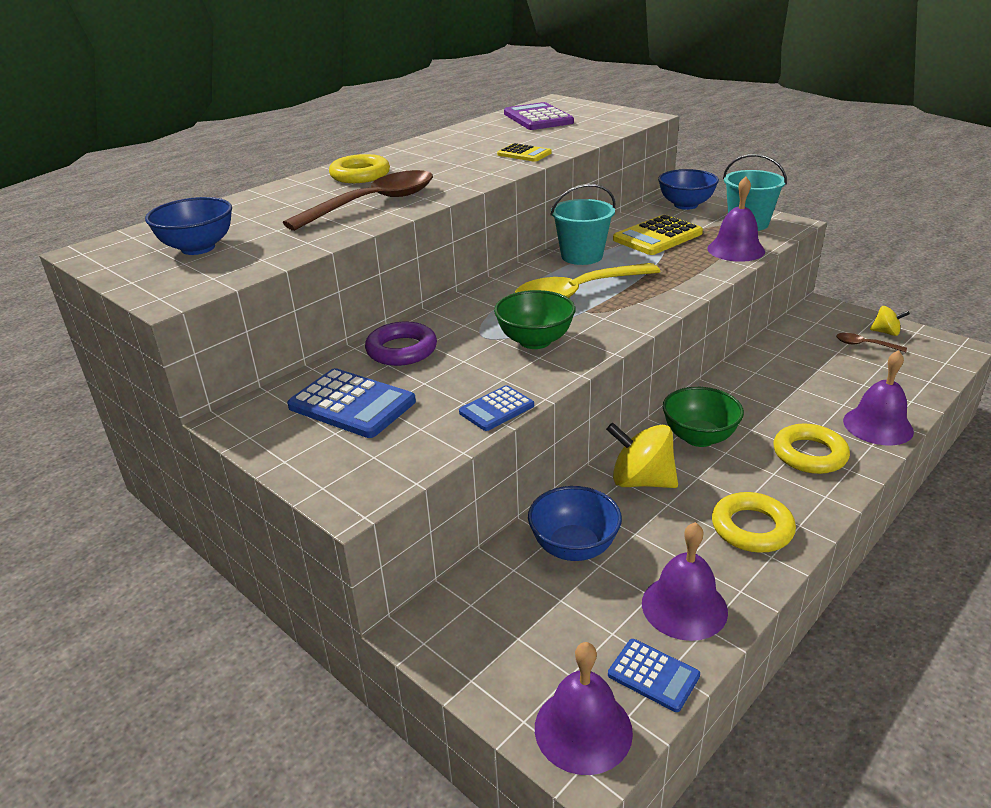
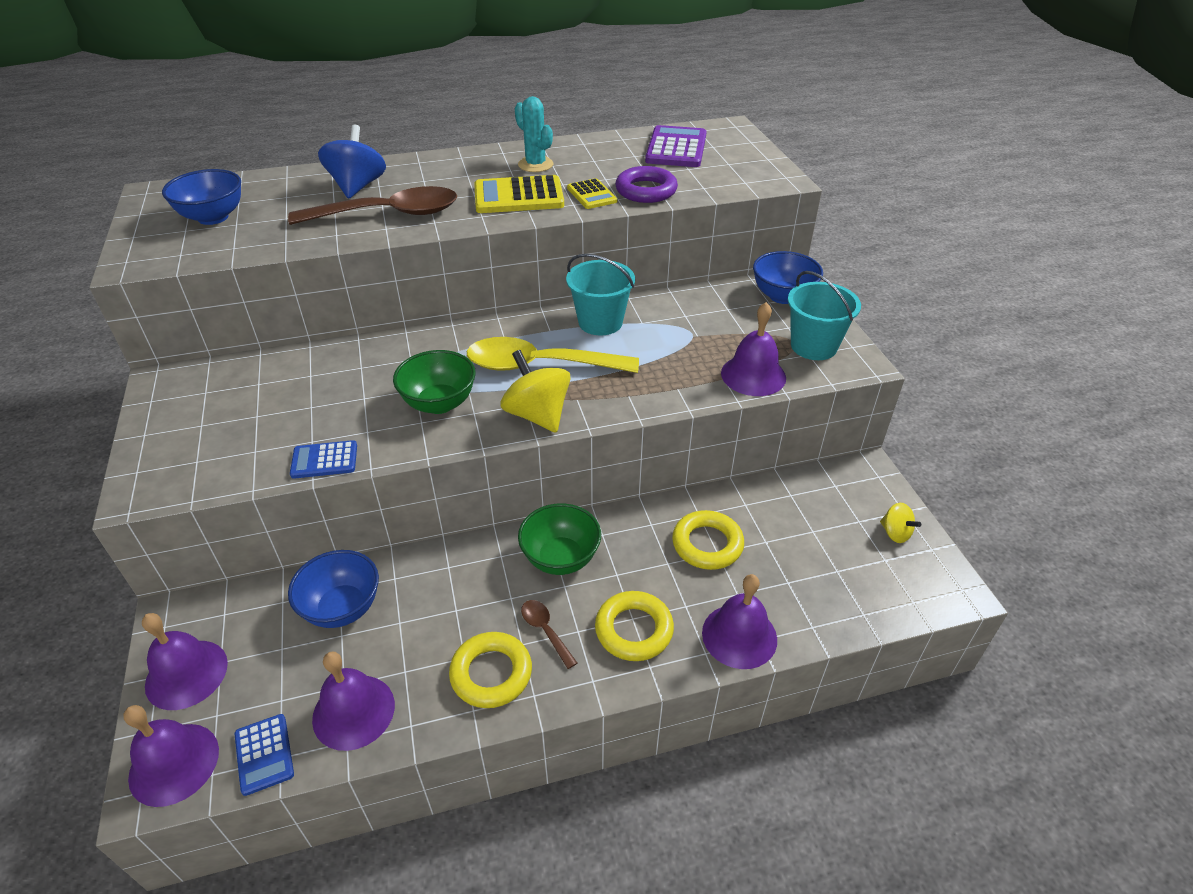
camera: 30 degrees right, 10 degrees up
(309, 196) = (357, 187): none -> blue spinning top
(352, 404) = (241, 403): blue calculator -> none
(360, 175) = (427, 174): yellow ring -> yellow ring (707, 544)
(401, 350) = (336, 365): purple ring -> purple ring (646, 190)
(445, 149) = (535, 165): none -> turquoise cactus
(498, 663) = (186, 674): none -> purple bell
(641, 481) = (462, 575): yellow spinning top -> yellow spinning top (537, 415)
(657, 237) = (700, 326): yellow calculator -> yellow calculator (518, 196)
(864, 345) = (850, 537): brown spoon -> brown spoon (545, 630)

